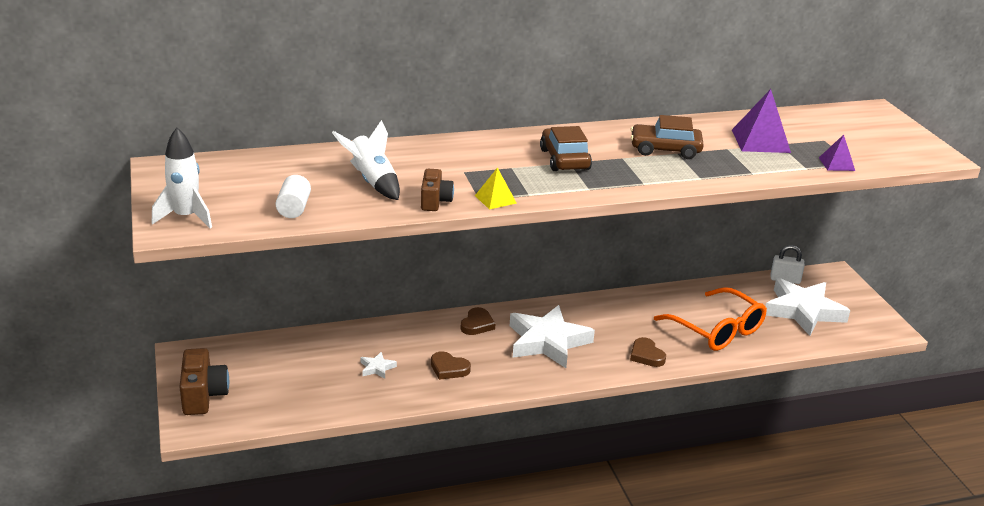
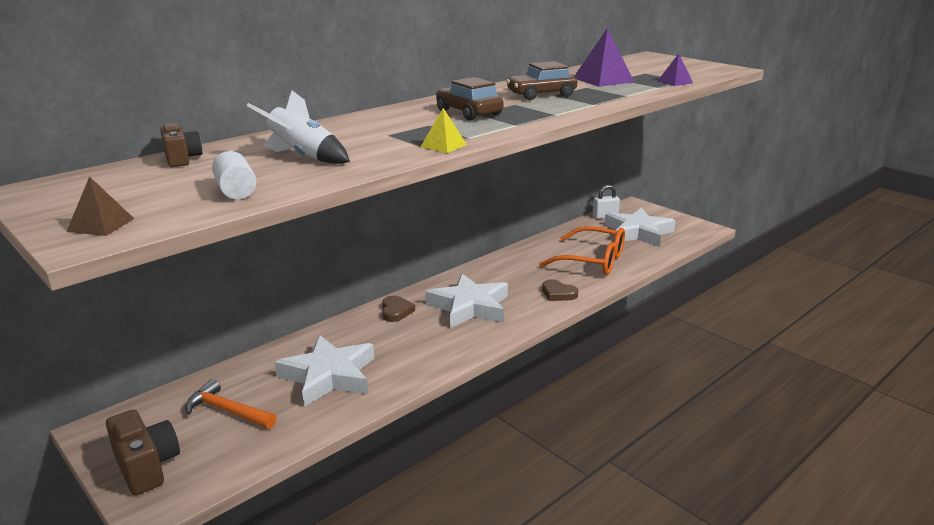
camera: 25 degrees left, 5 degrees down
(186, 217) = (101, 225): white rocket -> brown pyramid
(282, 371) = (227, 411): none -> orange hammer
(377, 368) = (328, 376): white star -> white star, size x2.45
(435, 201) = (387, 157): brown camera -> brown camera (182, 159)
(449, 368) = (400, 355): brown heart -> none

